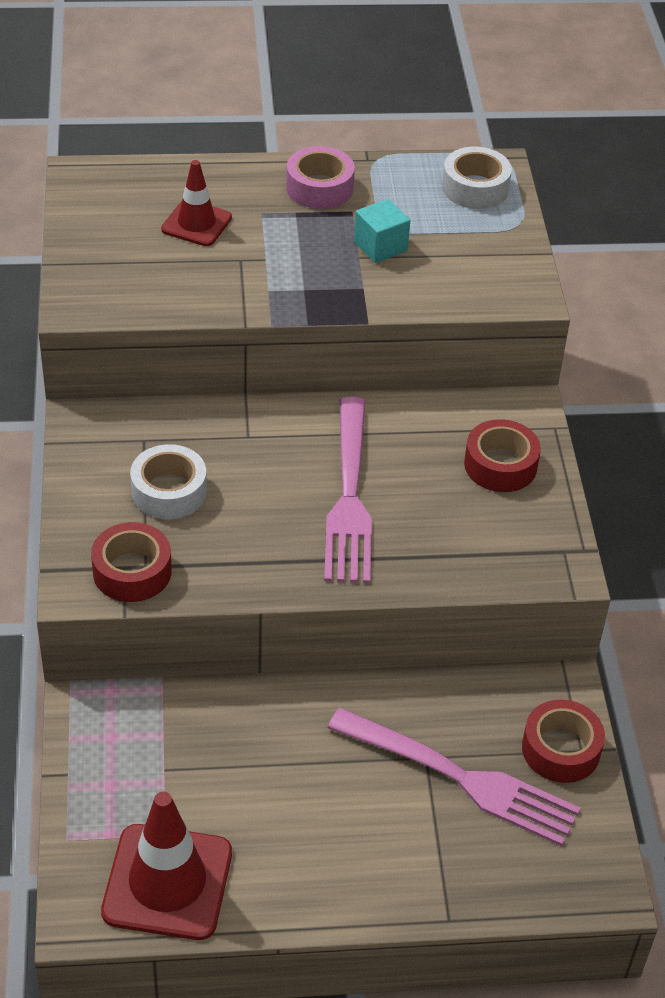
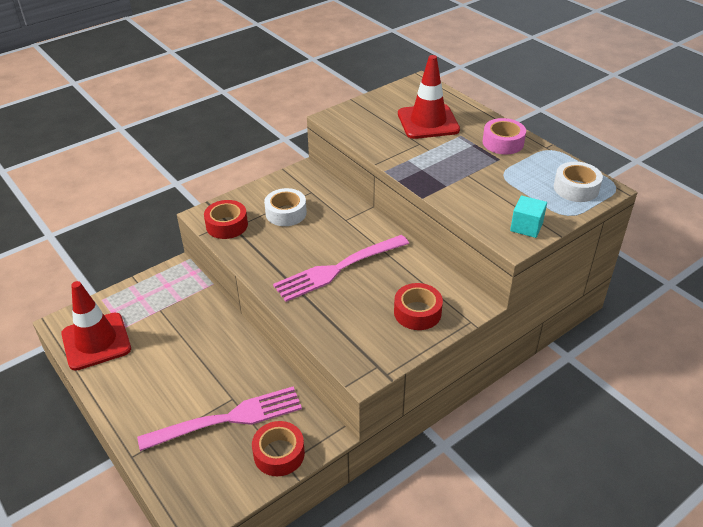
camera: 60 degrees right, 5 degrees down
(196, 223) = (428, 122): red traffic cone -> red traffic cone, size x1.66
(380, 246) = (485, 178): turquoise cube -> turquoise cube (526, 227)
(461, 778) = (228, 419): pink fork -> pink fork turned 105 degrees counterclockwise

